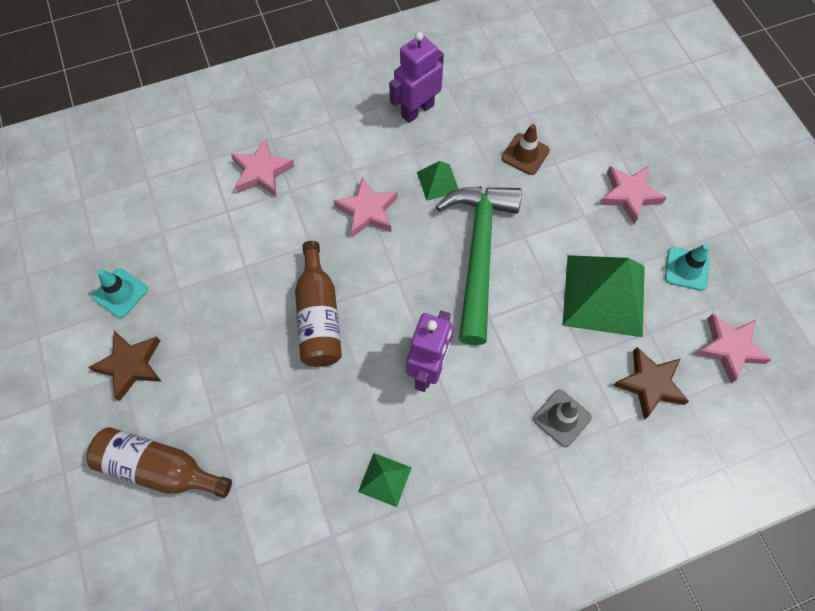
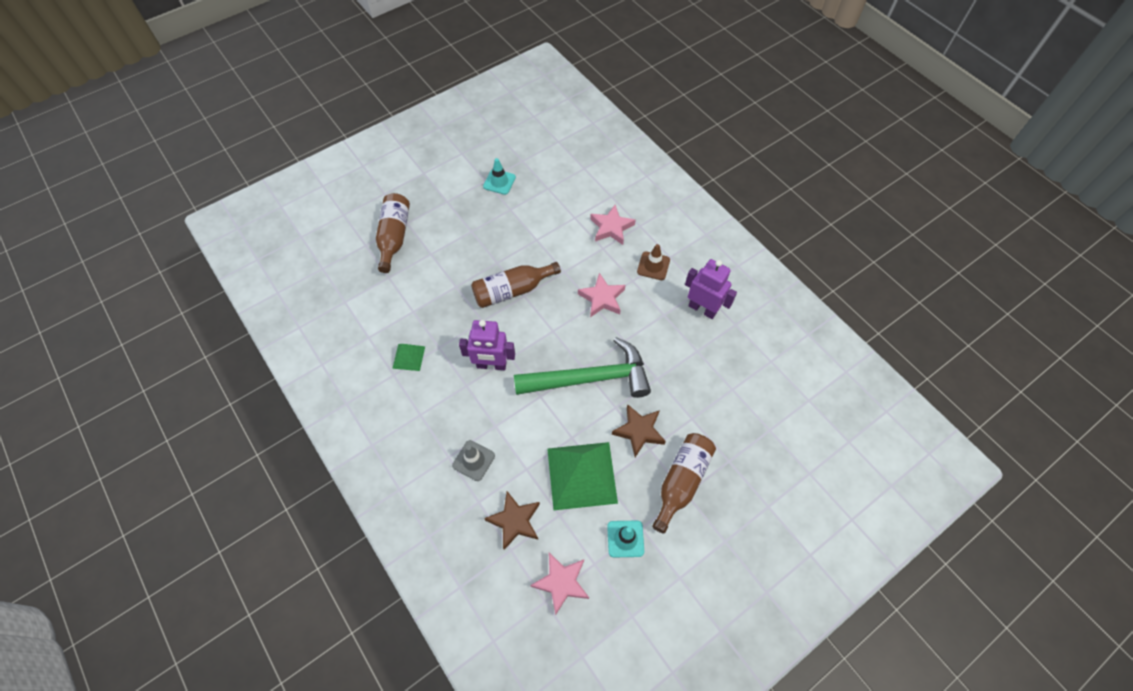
camera: 75 degrees right, 5 degrees down
(131, 365) = (454, 202): brown star -> brown star (639, 431)
(438, 182) = (643, 337): green pyramid -> none
(525, 154) = (691, 394): brown traffic cone -> brown traffic cone (653, 266)
(629, 195) = (681, 481): pink star -> brown bottle

